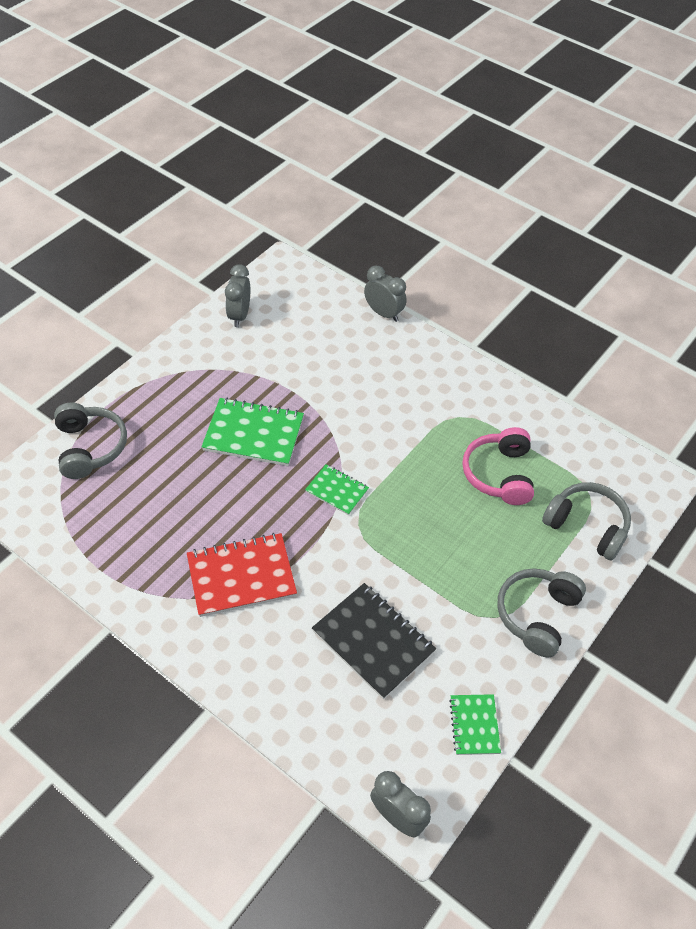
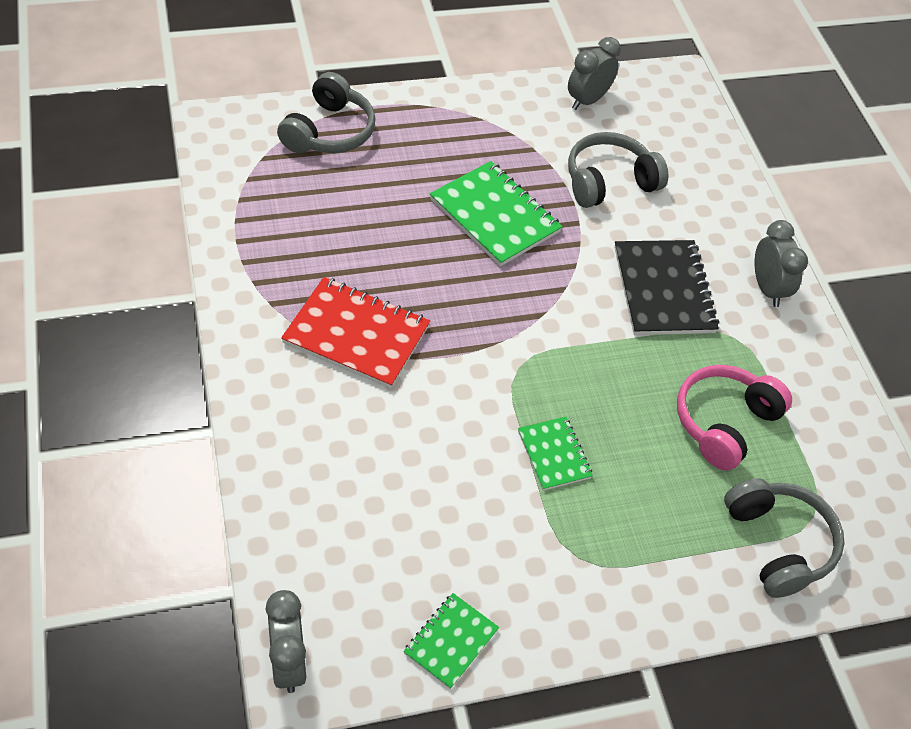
camera: 35 degrees right, 0 degrees up
(337, 490) = (528, 321): green notebook -> green notebook (554, 454)
(373, 641) = (426, 485): black notebook -> black notebook (663, 290)
(383, 313) = (747, 187): grey clock -> grey clock (767, 289)
(537, 615) = (627, 589): grey headphones -> grey headphones (609, 182)

